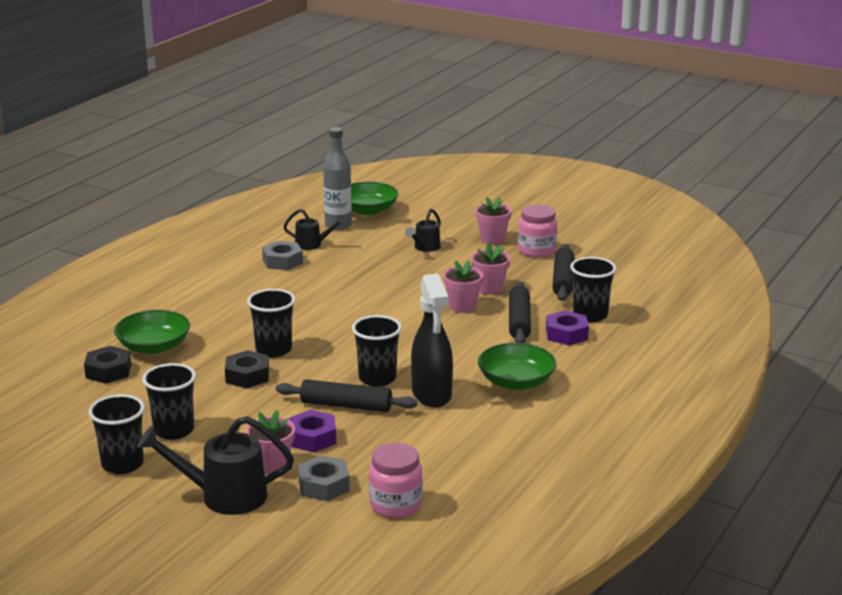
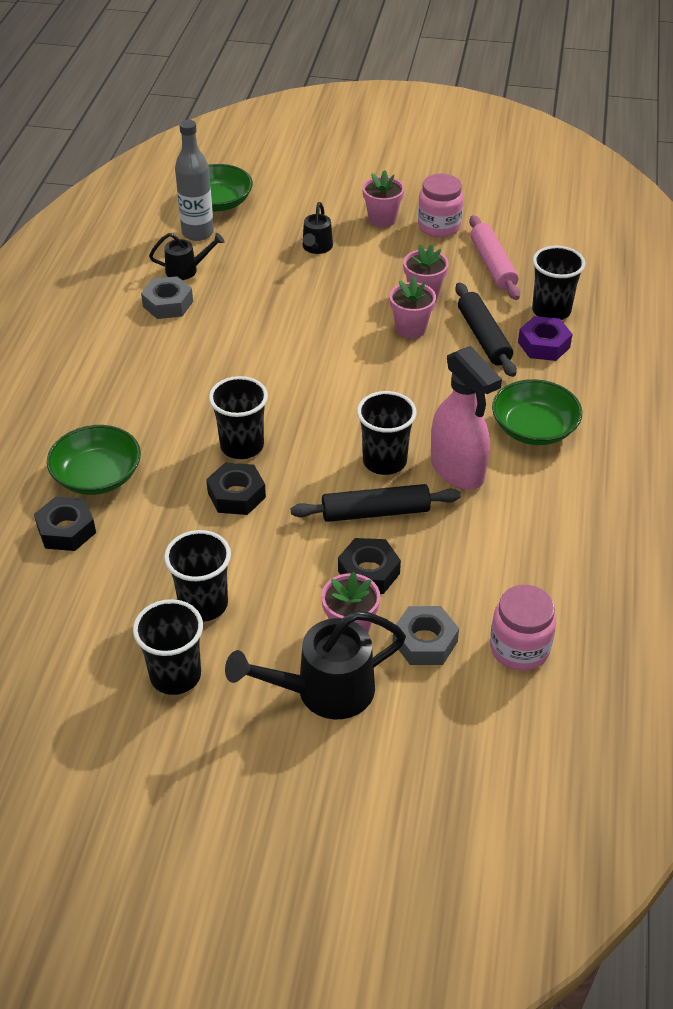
camera: 20 degrees left, 20 degrees up
(312, 438) = (369, 572): purple nut -> black nut
(431, 394) = (457, 470): black spray bottle -> pink spray bottle
(563, 280) = (493, 265): black rolling pin -> pink rolling pin

